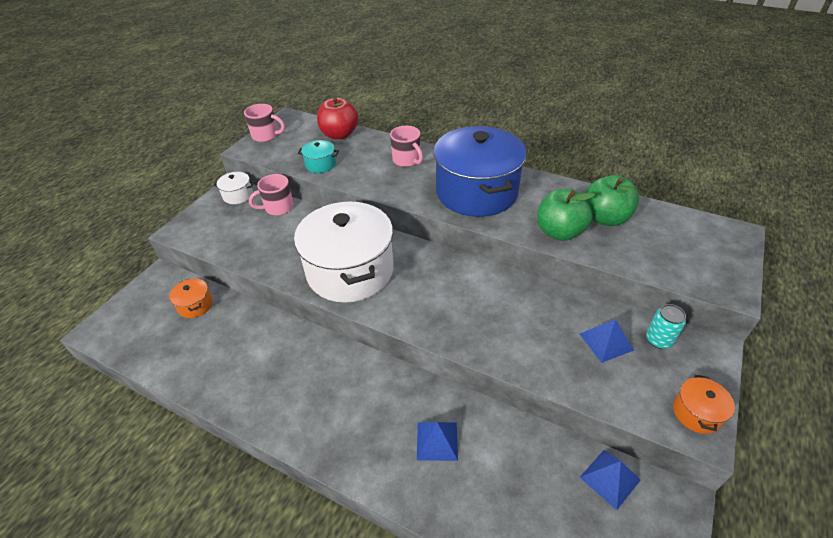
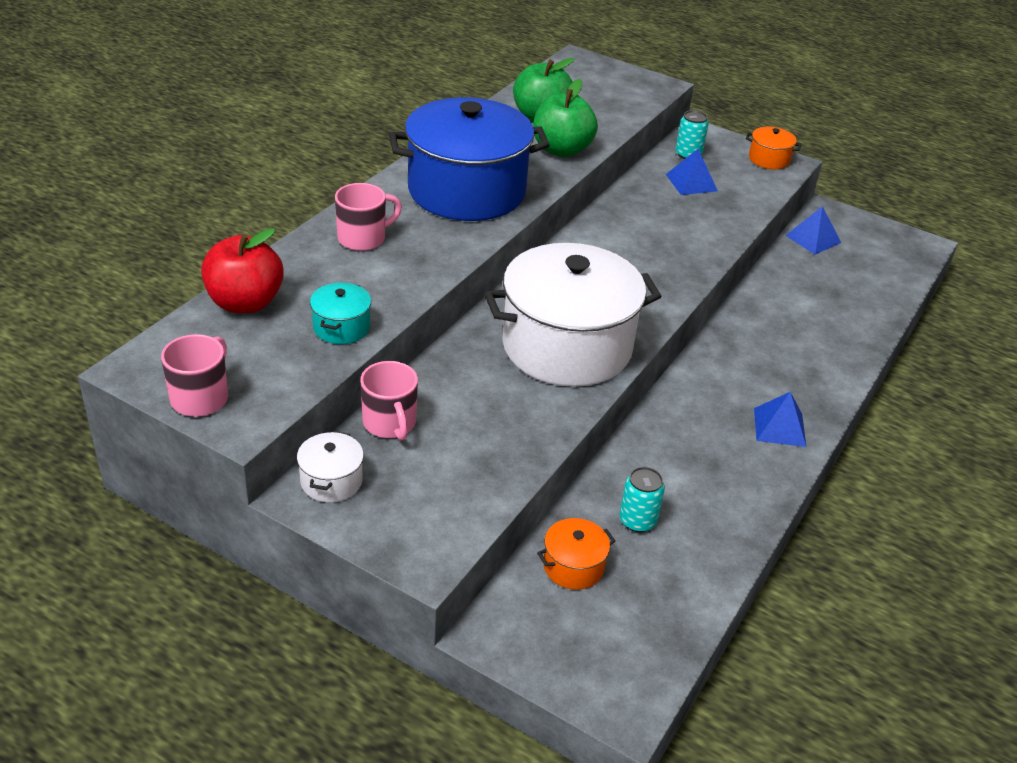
camera: 90 degrees left, 5 degrees down
(225, 333) = (637, 521): none -> turquoise can
(437, 440) = (790, 333): blue pyramid -> blue pyramid (779, 427)

